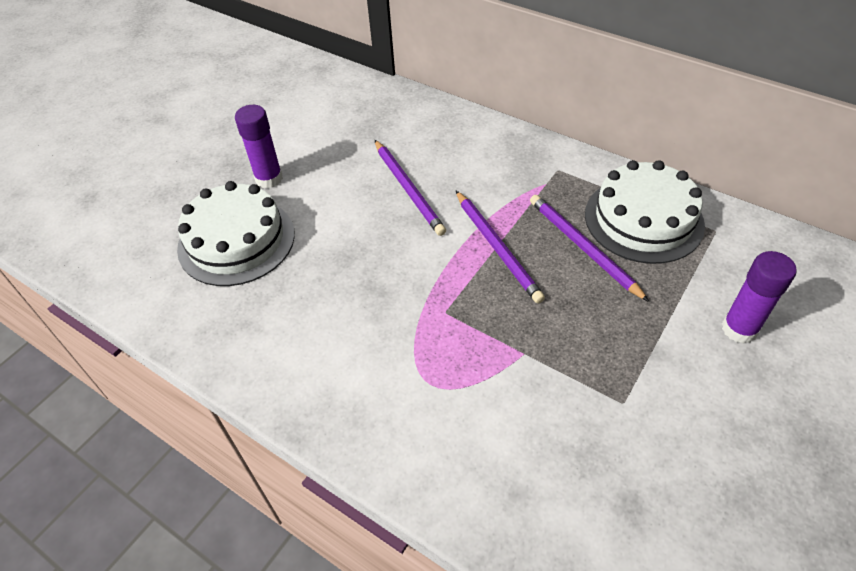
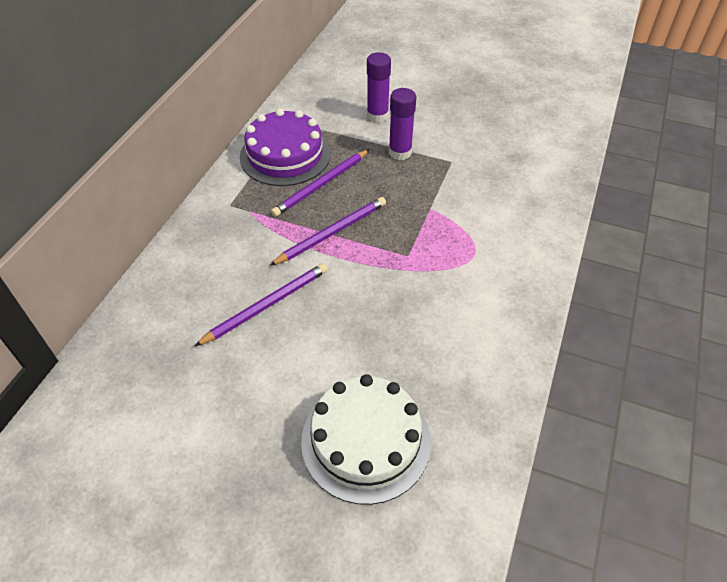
camera: 105 degrees left, 0 degrees up
(269, 179) = (263, 441): purple glue stick -> purple glue stick (400, 152)
(643, 219) = (285, 155): white cake -> purple cake

